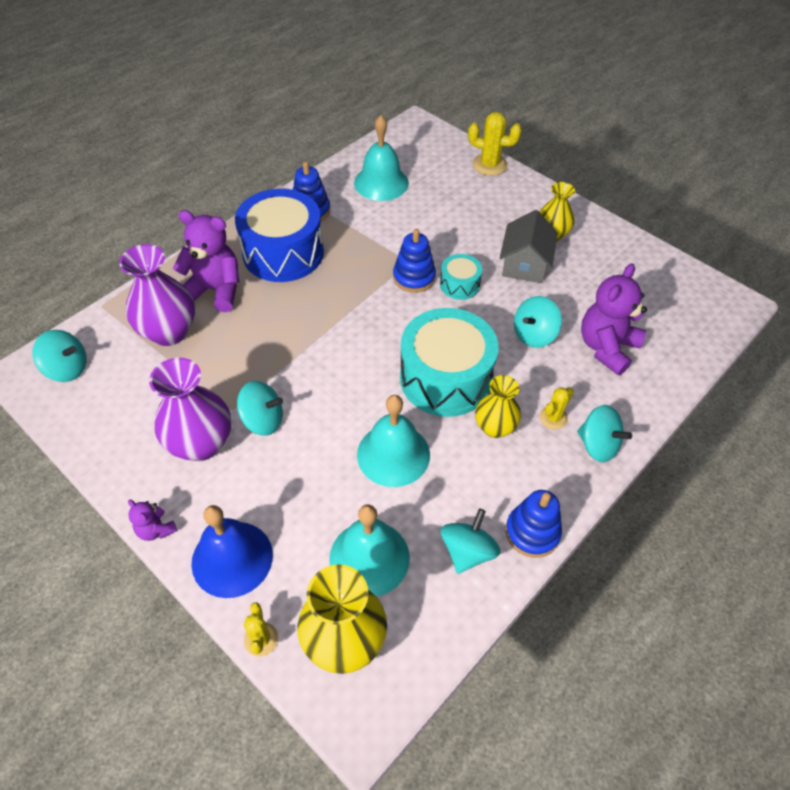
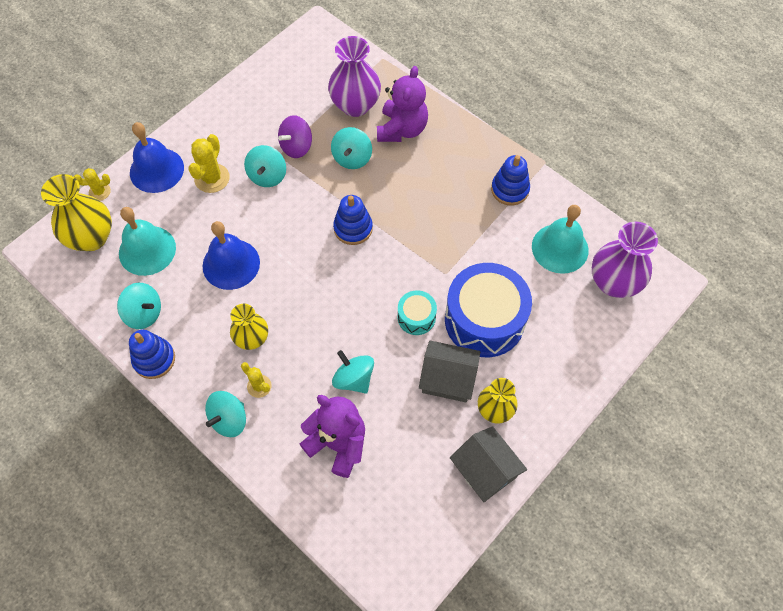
camera: 90 degrees right, 10 degrees up
(67, 369) = (319, 51): turquoise spinning top -> turquoise spinning top (352, 158)
(156, 529) = (183, 125): purple teddy bear -> none
(201, 443) = (249, 140): purple vase -> purple vase (614, 282)
(222, 390) = (296, 147): none -> purple spinning top
(283, 253) = (450, 173): blue drum -> blue drum (484, 320)
(393, 454) = (231, 264): turquoise bell -> blue bell
(414, 277) = (424, 278): blue stacking toy -> blue stacking toy (353, 228)
(445, 378) = (304, 302): turquoise drum -> none
(489, 165) = (605, 354): yellow cactus -> yellow cactus (212, 178)
(610, 244) = (485, 470): none -> grey house

